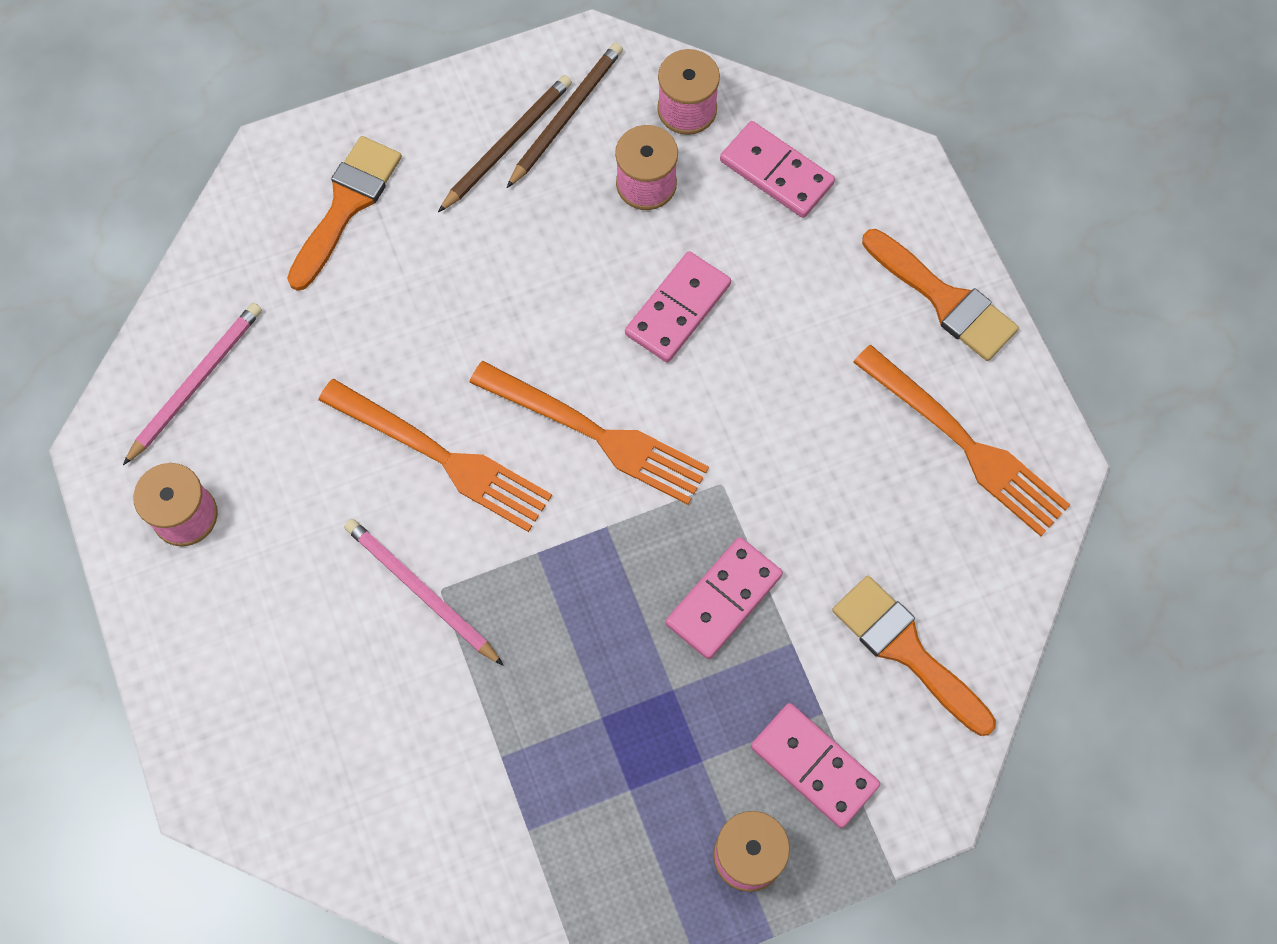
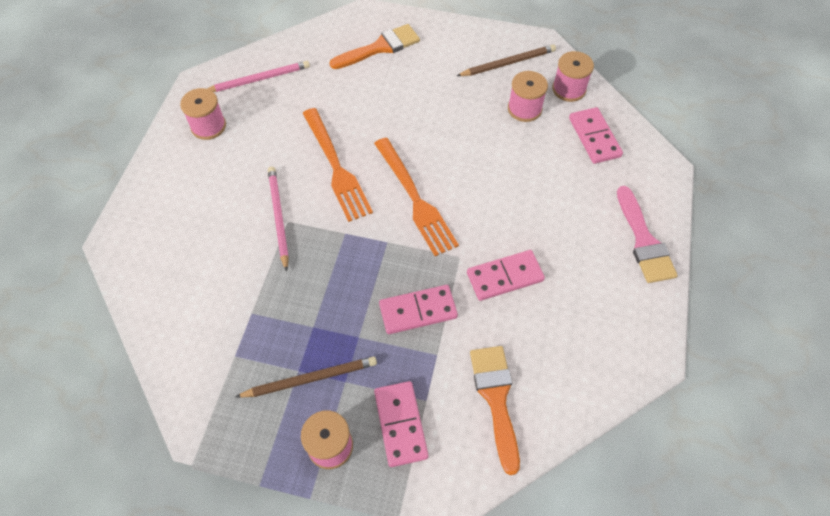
camera: 35 degrees right, 10 degrees down
(507, 144) = (471, 60): brown pencil -> brown pencil (310, 378)
(677, 309) = (498, 168): pink domino -> pink domino (504, 276)
(944, 299) = (643, 240): orange brush -> pink brush
(967, 446) = (606, 317): orange fork -> none

